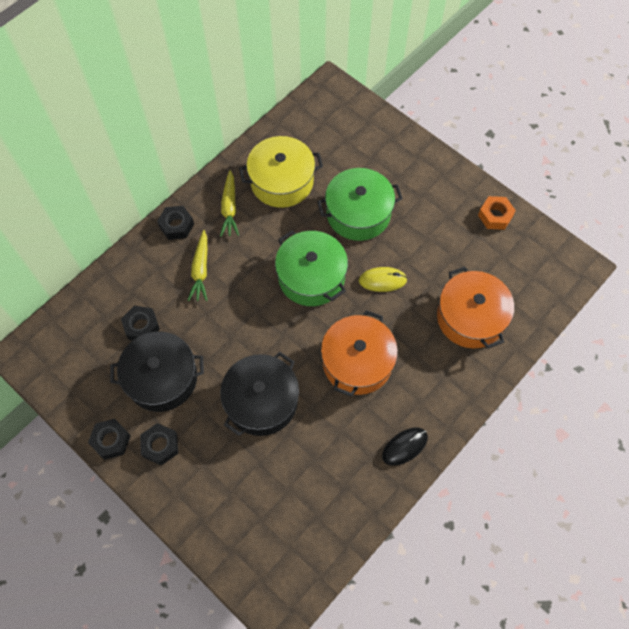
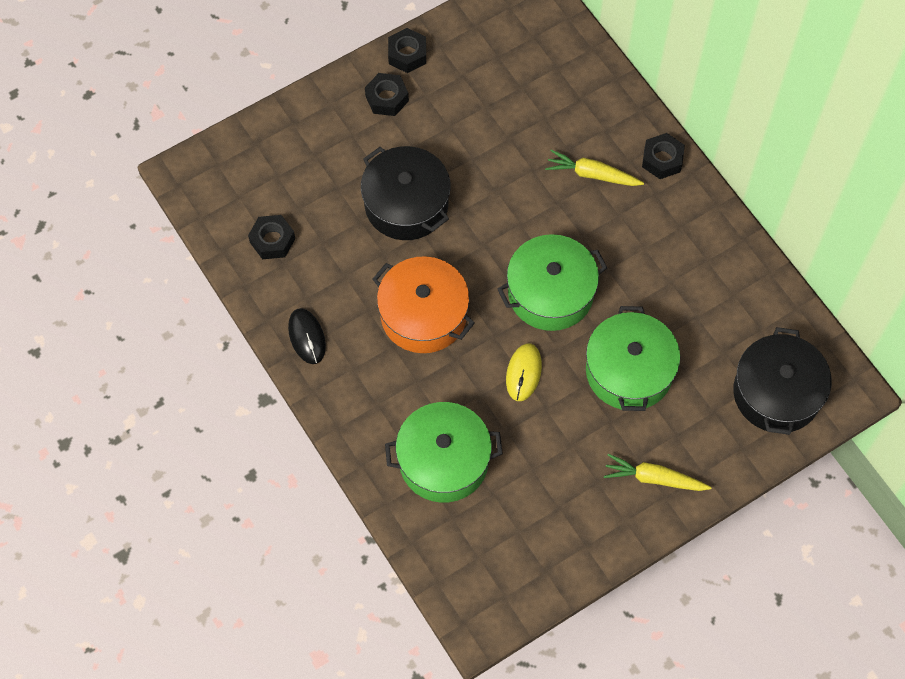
camera: 105 degrees right, 0 degrees up
(141, 326) = (534, 102): black nut -> black nut (272, 240)
(162, 378) = (464, 112): black pot -> black pot (776, 393)
(230, 208) = (674, 223): yellow carrot -> yellow carrot (654, 478)
(282, 181) = (701, 291): yellow pot -> none
(470, 317) = (443, 461): orange pot -> green pot
(495, 216) = (583, 543): orange nut -> none

